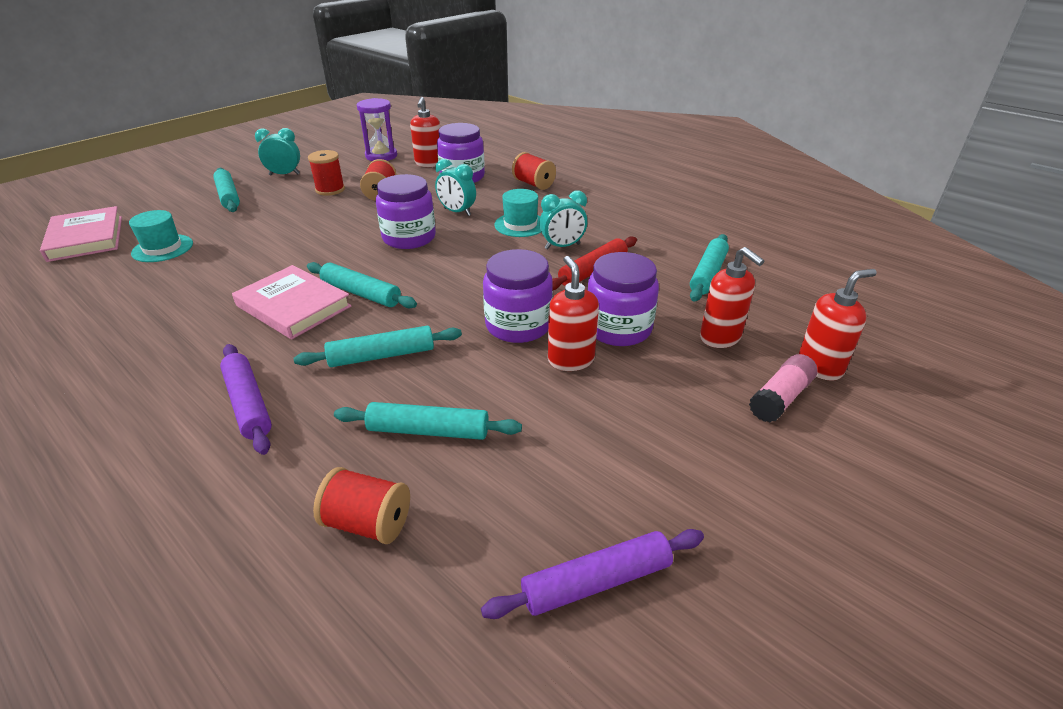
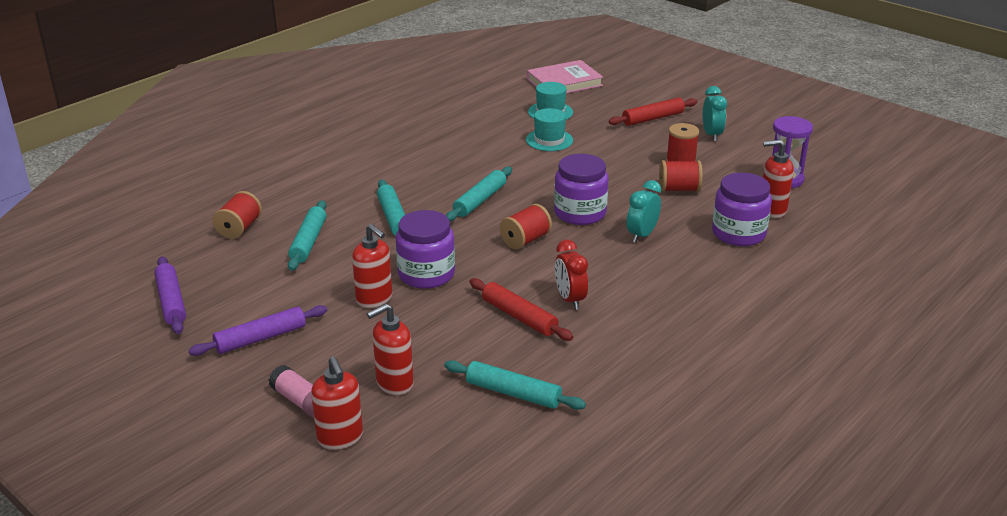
camera: 90 degrees right, 5 degrees down
(228, 196) = (652, 118): turquoise rolling pin -> red rolling pin
(248, 404) = (350, 178): purple rolling pin -> purple rolling pin (261, 338)
(293, 306) = (462, 176): pink book -> none
(520, 225) = (617, 274): turquoise hat -> turquoise hat (549, 140)
(533, 184) = (732, 282): red spool -> red spool (525, 240)
(562, 246) = (570, 299): turquoise clock -> red clock
(570, 360) = (374, 299): red soap dispenser -> red soap dispenser turned 60 degrees clockwise
(618, 328) = (416, 325): purple jar -> none

